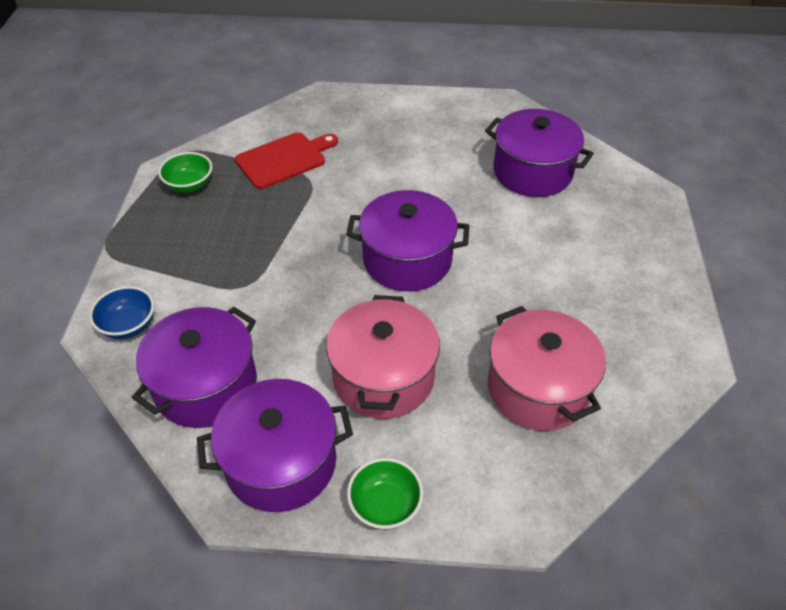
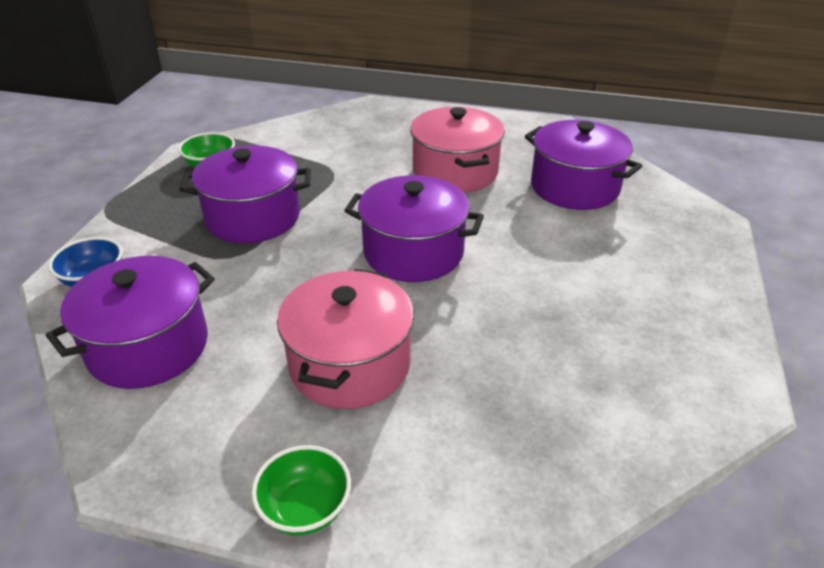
camera: 10 degrees right, 10 degrees down
(281, 462) = (199, 439): purple pot -> purple pot (253, 217)
(284, 159) = (313, 153): red cutting board -> none
(538, 388) = (533, 400): pink pot -> pink pot (455, 172)

